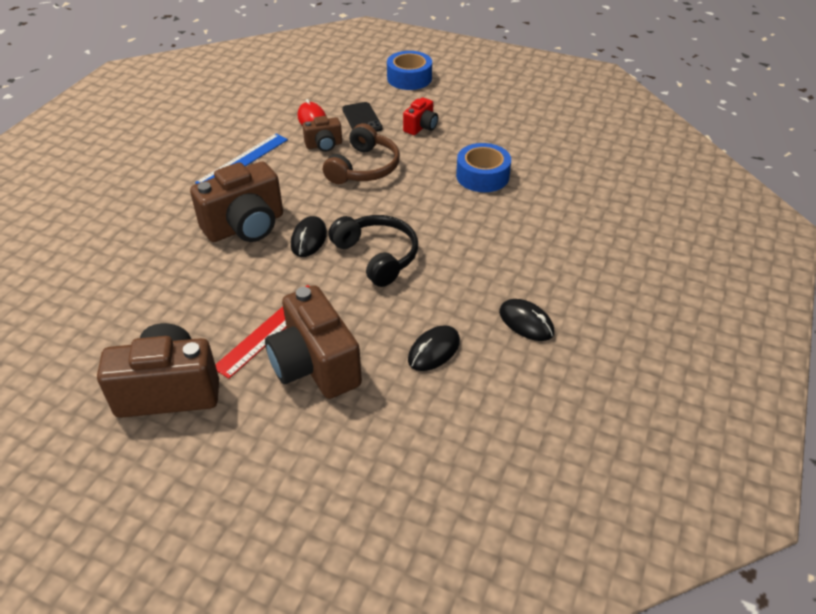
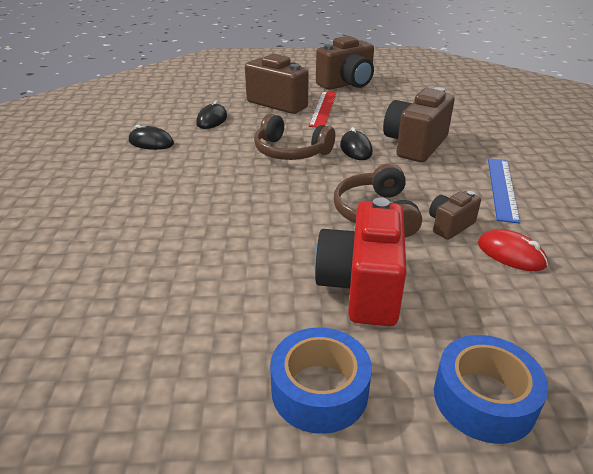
camera: 155 degrees right, 10 degrees down
(362, 119) = (454, 276): black phone -> none
(377, 256) = (290, 152): black headphones -> brown headphones
(421, 127) = (362, 287): red camera -> red camera, size x1.94
(482, 176) = (234, 240): blue tape -> blue tape (319, 390)

